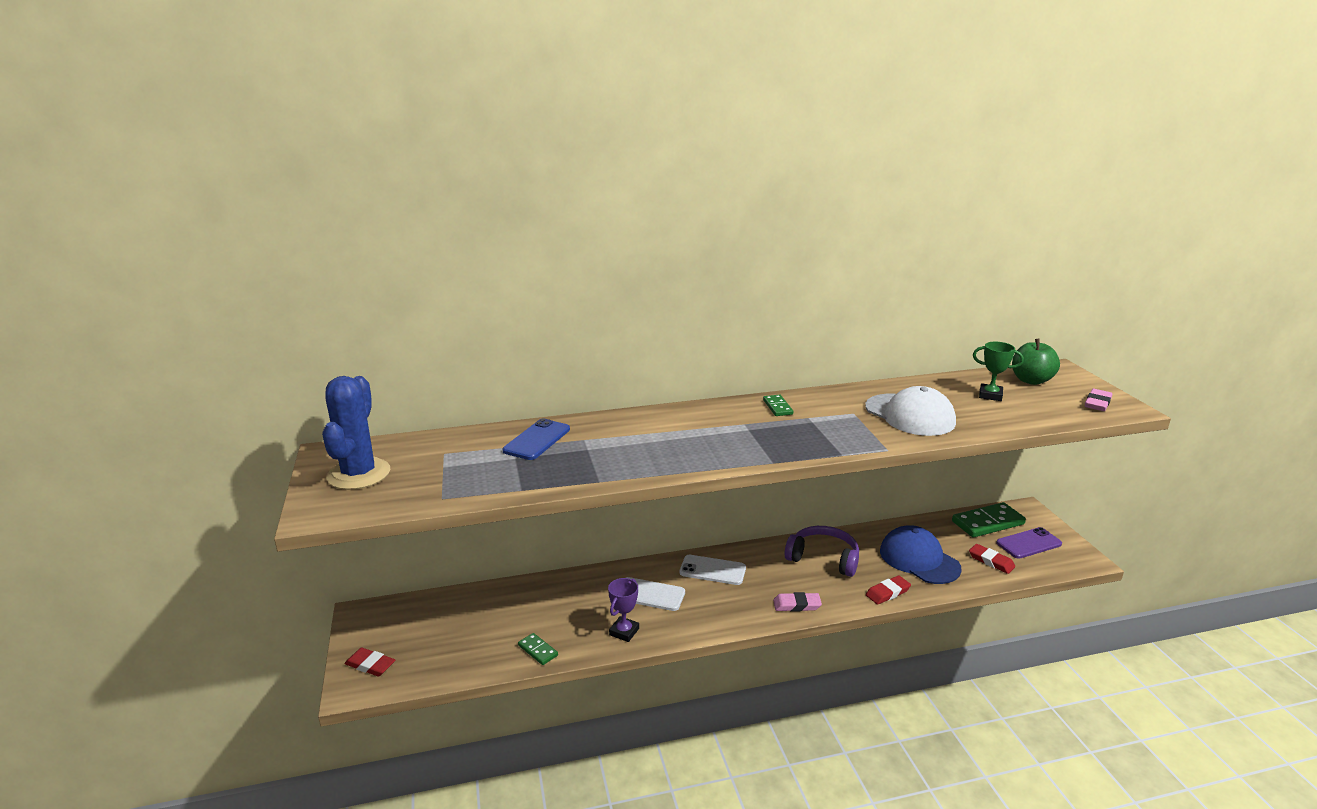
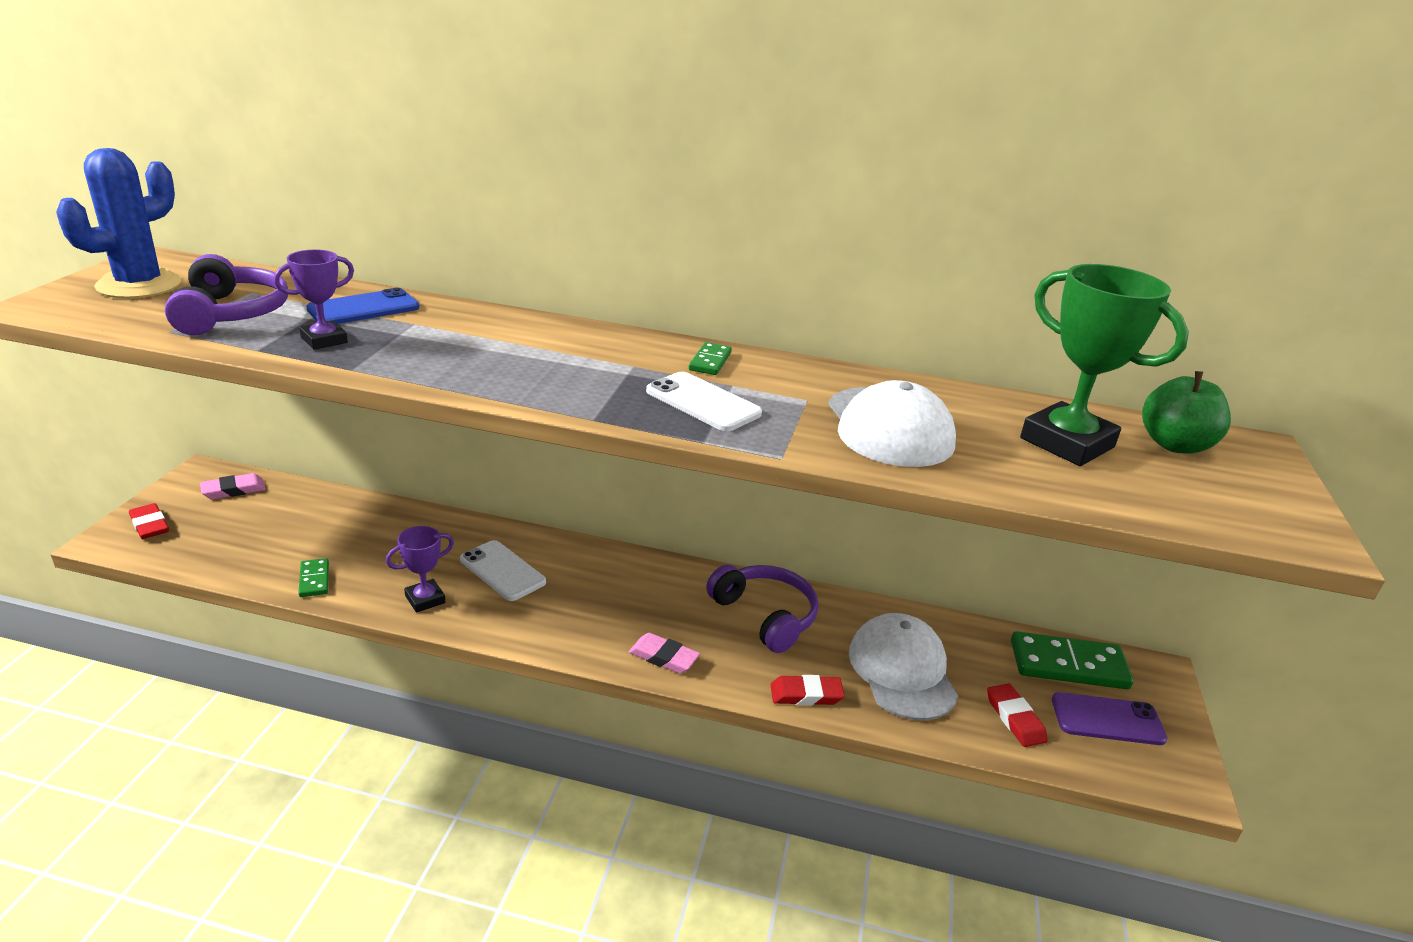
camera: 25 degrees right, 5 degrees up
(460, 472) = (231, 313): none -> purple headphones
(550, 469) = (324, 340): none -> purple trophy
(712, 570) = (607, 573): white phone -> white phone (703, 402)
(919, 559) = (902, 671): blue cap -> white cap
(990, 395) = (1067, 443): green trophy -> green trophy, size x1.84
(1097, 403) = (1256, 511): pink eraser -> pink eraser (234, 490)

